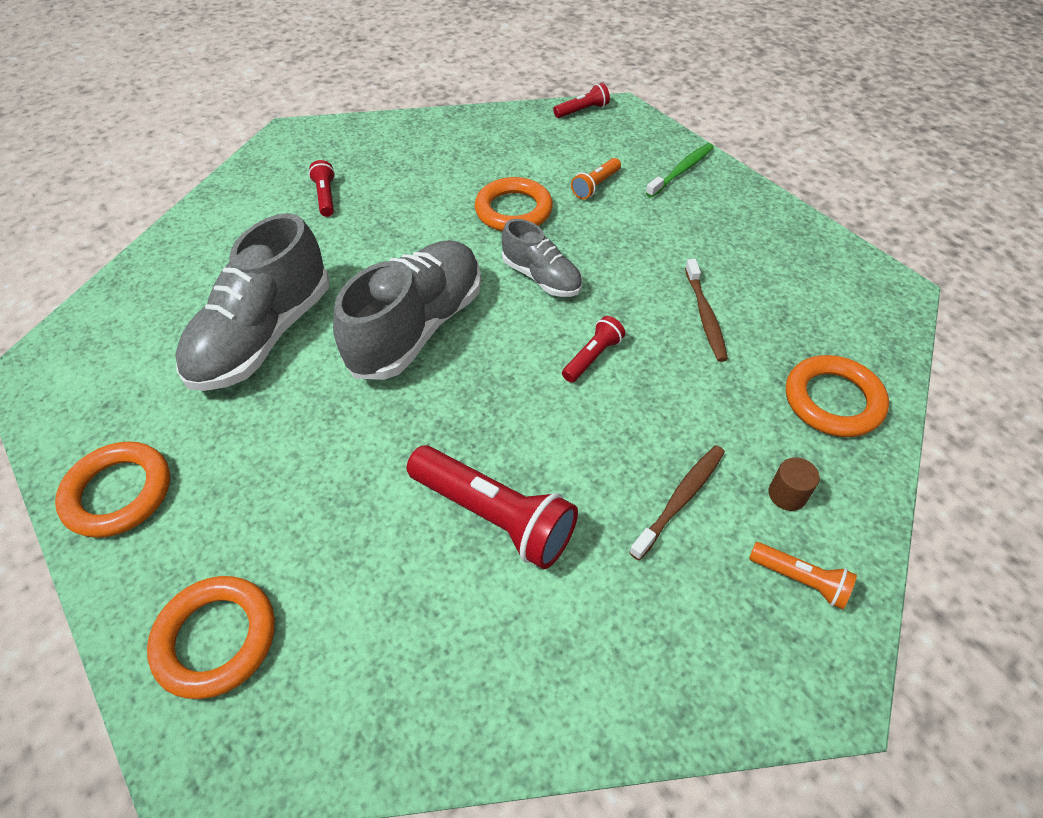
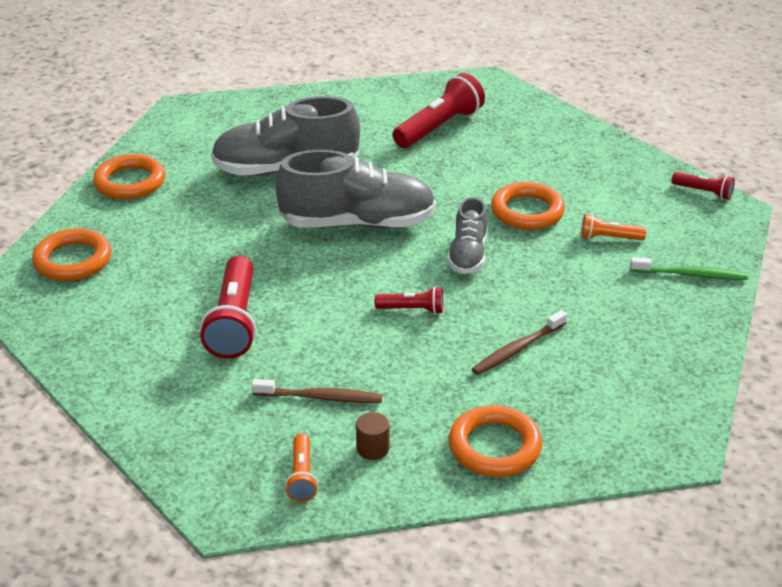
camera: 55 degrees right, 15 degrees down
(326, 197) = (439, 127): red flashlight -> red flashlight, size x1.93

